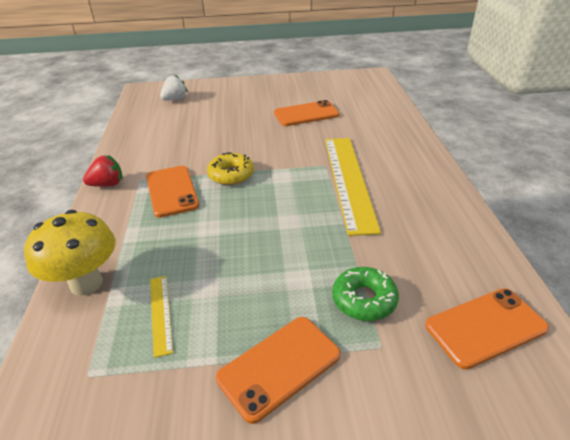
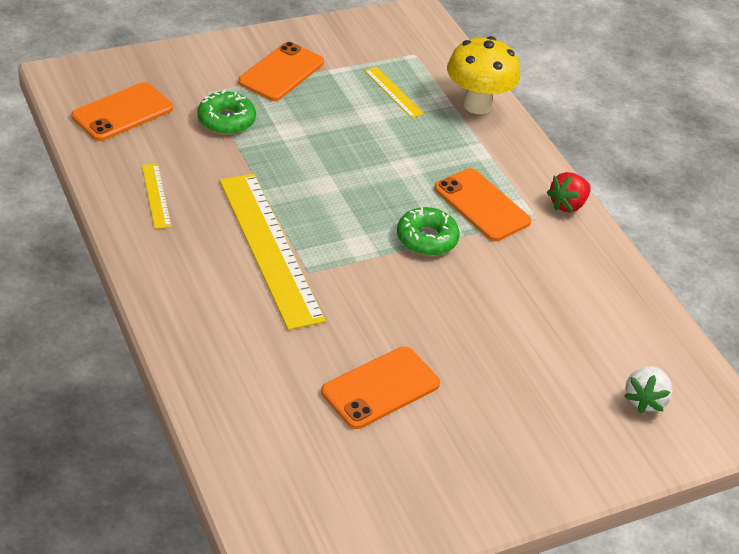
camera: 155 degrees right, 5 degrees up
(231, 175) = (427, 238): yellow donut -> green donut
(438, 228) = (156, 195): none -> yellow ruler

